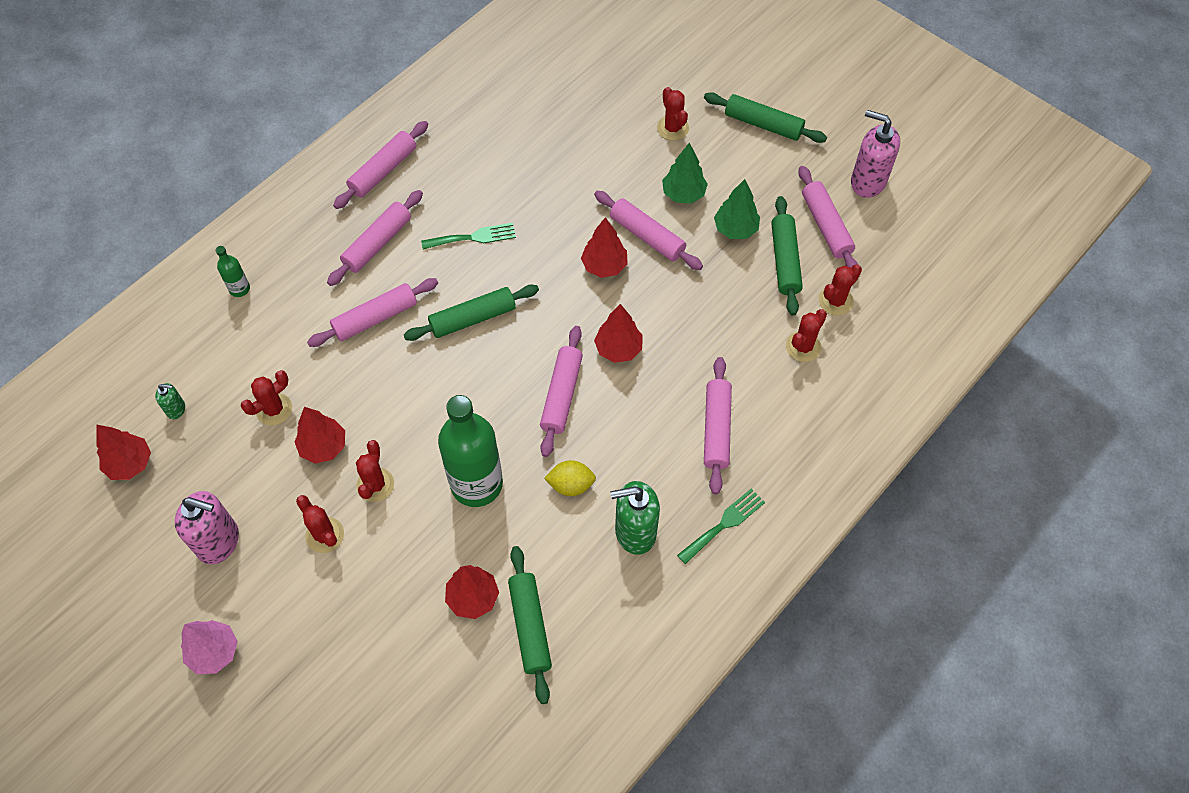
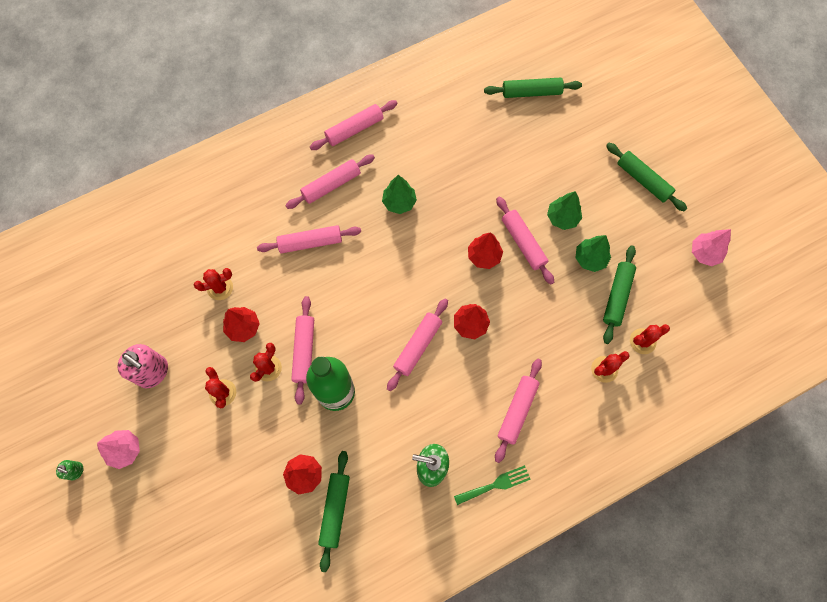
camera: 20 degrees right, 10 degrees up
(130, 463) = (115, 295): red tree -> none
(176, 409) = (156, 265): green soap dispenser -> green soap dispenser (76, 471)
(239, 289) = (227, 189): green bottle -> none
(473, 237) = (399, 202): green fork -> green tree
(473, 318) = (377, 265): green rolling pin -> green rolling pin (531, 92)
(571, 485) = (399, 416): yellow lemon -> none
(672, 128) = (574, 162): red cactus -> none
(826, 226) = (658, 279): pink rolling pin -> pink rolling pin (304, 351)
(867, 182) = (704, 253): pink soap dispenser -> pink tree

